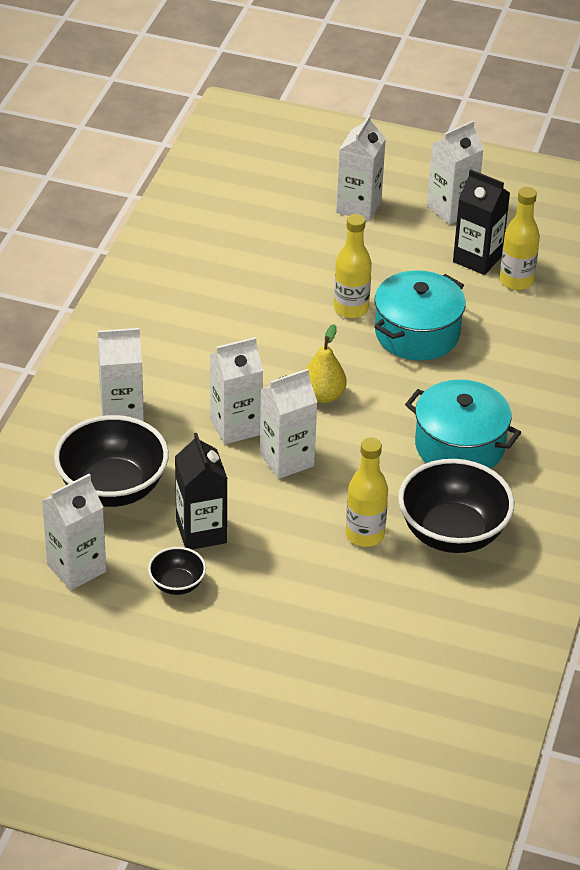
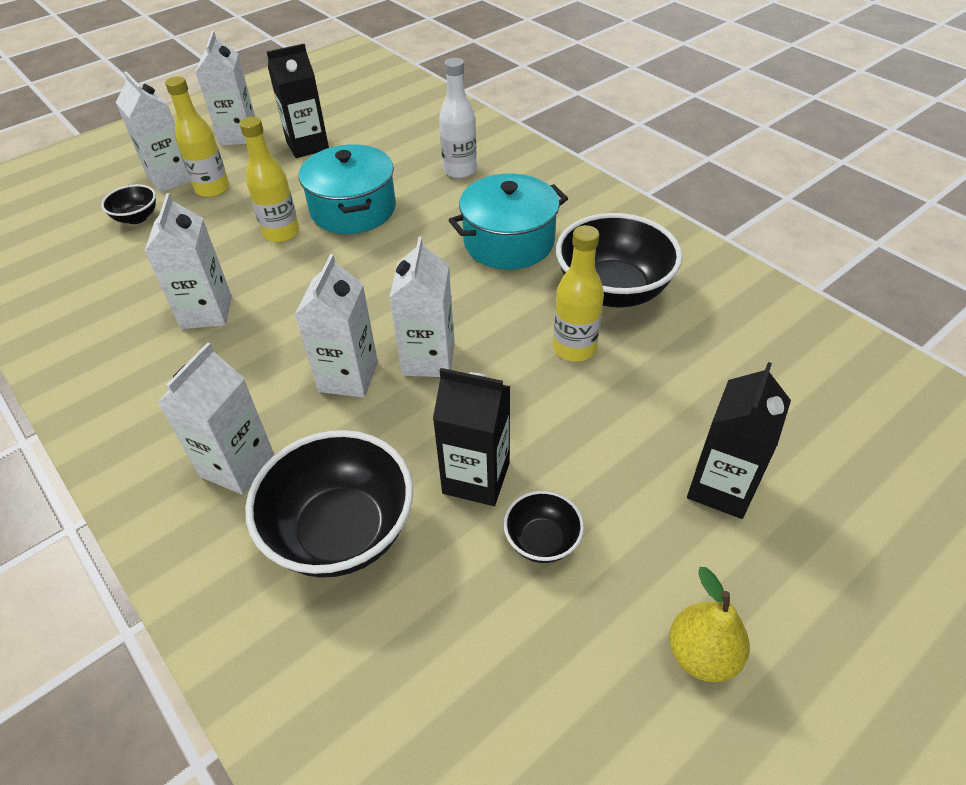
camera: 55 degrees left, 5 degrees up
(76, 568) = (444, 642): white carton -> white carton (206, 312)
(291, 660) = (721, 487): none -> black carton
(296, 220) = (137, 218): none -> black bowl
(323, 396) = (368, 296): yellow pear -> yellow pear (702, 654)
(516, 281) = (353, 138): yellow bottle -> yellow bottle (212, 189)
(532, 372) = (459, 170): none -> white bottle

